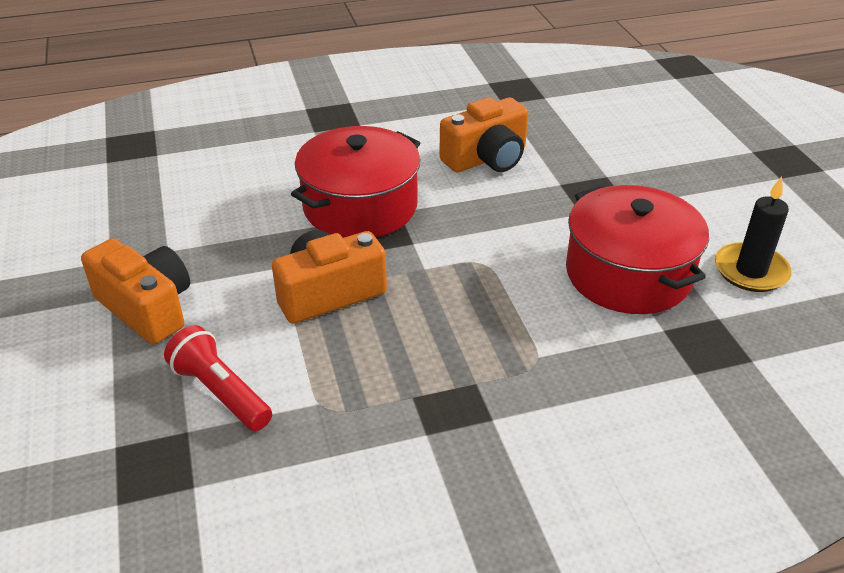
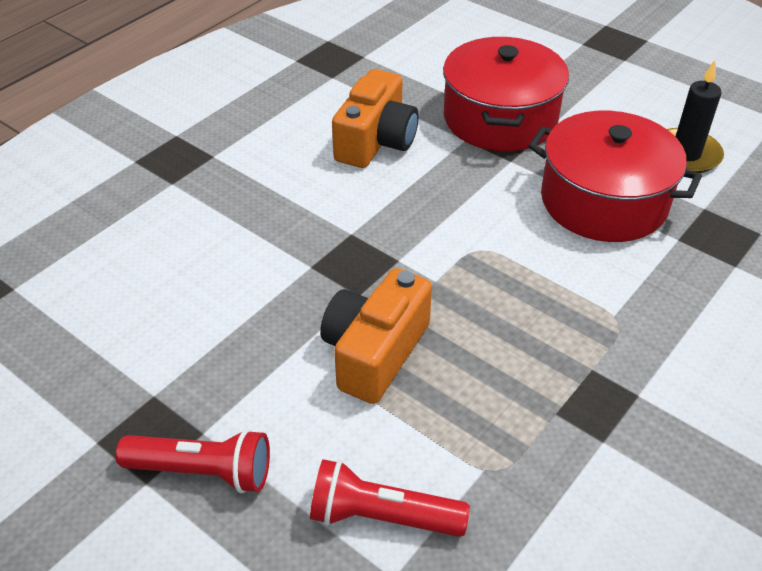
camera: 35 degrees left, 5 degrees up
(147, 308) = (202, 472): orange camera -> red flashlight
(360, 206) = (308, 245): red pot -> red pot (500, 118)

